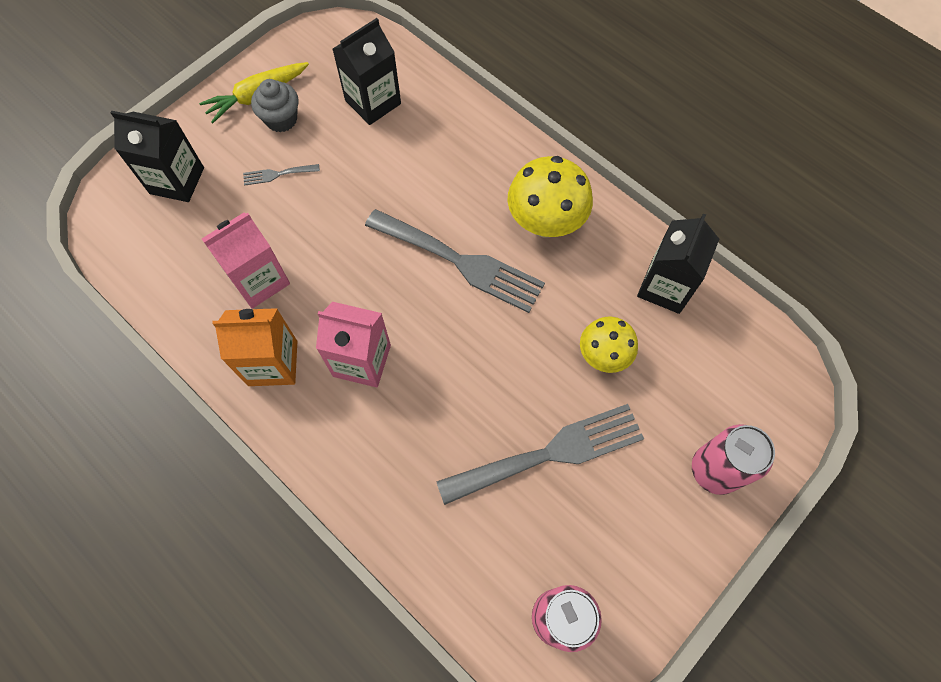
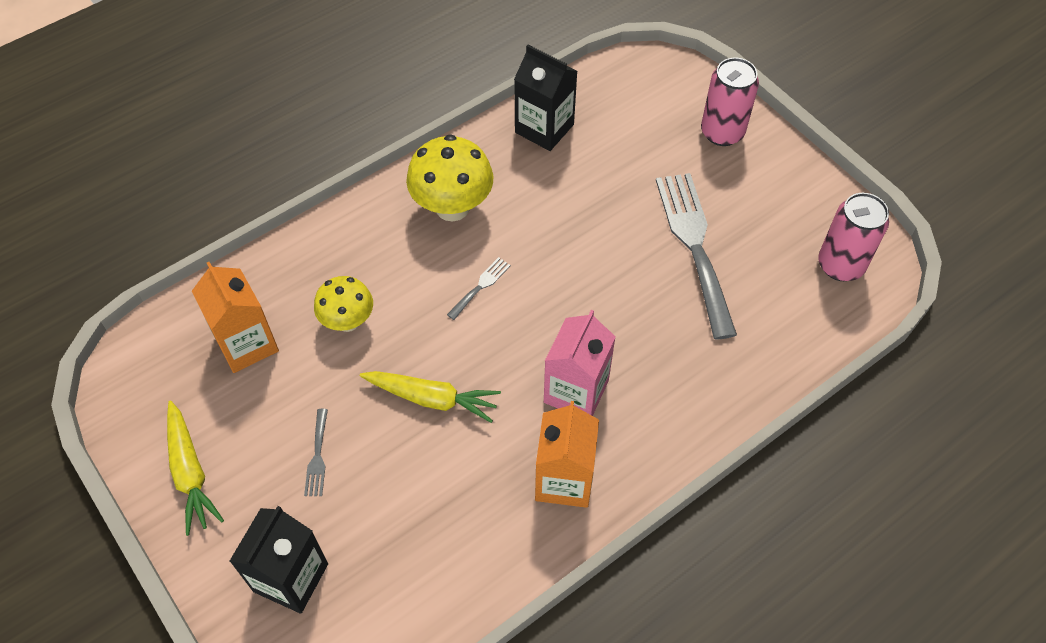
camera: 80 degrees left, 10 degrees down
(259, 280) = (458, 487): pink carton -> none
(281, 119) = (237, 446): grey cupcake -> none
(339, 245) = (432, 399): none -> yellow carrot
(373, 102) = (246, 344): black carton -> orange carton
(461, 262) = (481, 286): grey fork -> grey fork, size x0.42
(603, 355) = (605, 188): yellow mushroom -> yellow mushroom (348, 321)

